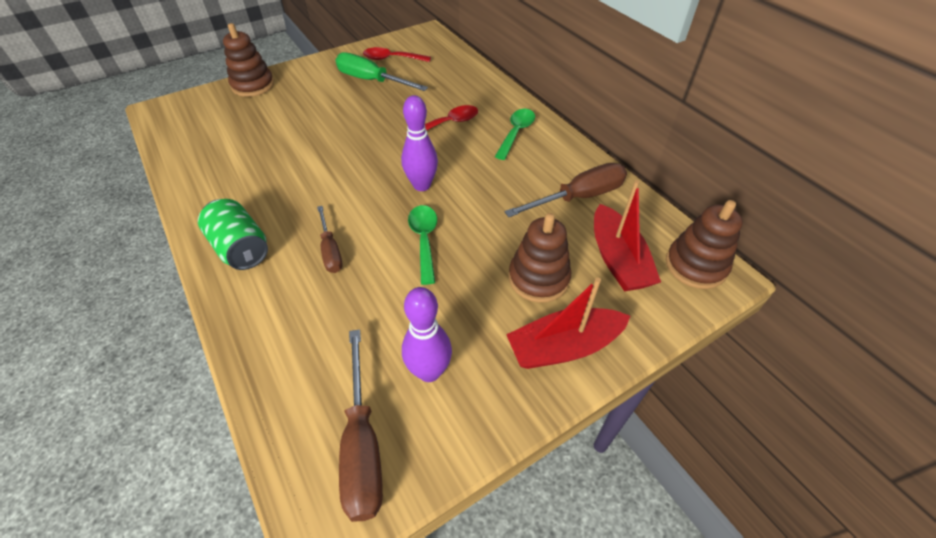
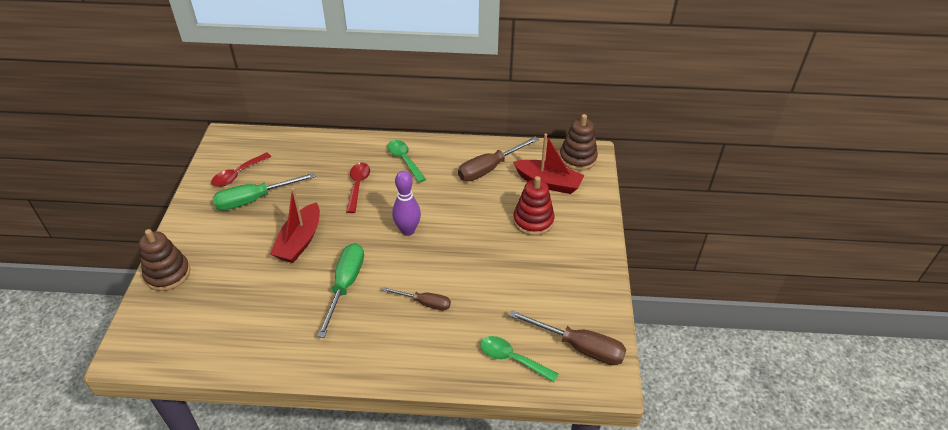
camera: 55 degrees left, 5 degrees down
(241, 248) = (376, 350): green can -> none
(312, 183) = (345, 285): none -> green screwdriver
(424, 240) = (458, 254): green spoon -> green spoon (512, 359)
(429, 371) = (556, 298): purple bowling pin -> none
(538, 278) = (533, 221): brown stacking toy -> red stacking toy
(563, 347) = (584, 237): red boat -> red boat (299, 241)
(578, 197) = (489, 168): brown screwdriver -> brown screwdriver turned 135 degrees counterclockwise

